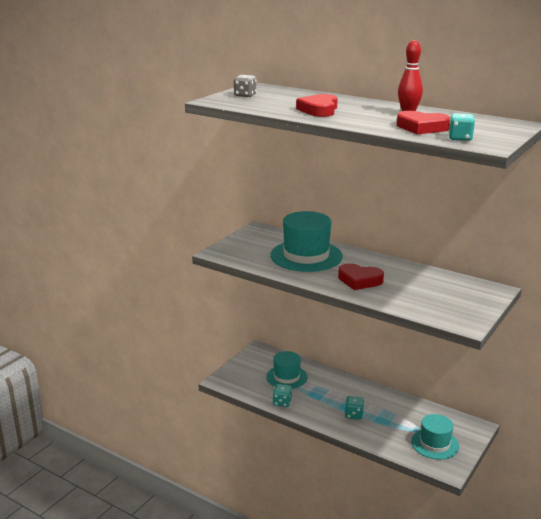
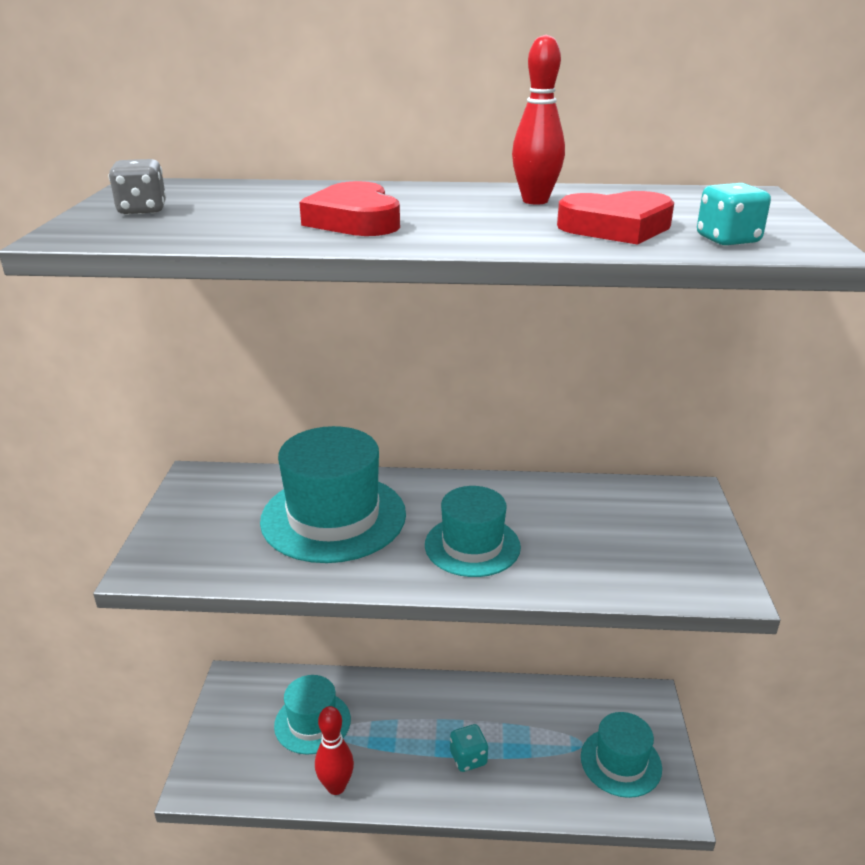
camera: 30 degrees left, 5 degrees up
(282, 402) = (336, 786): turquoise dice -> red bowling pin
(359, 280) = (472, 546): red heart -> turquoise hat

